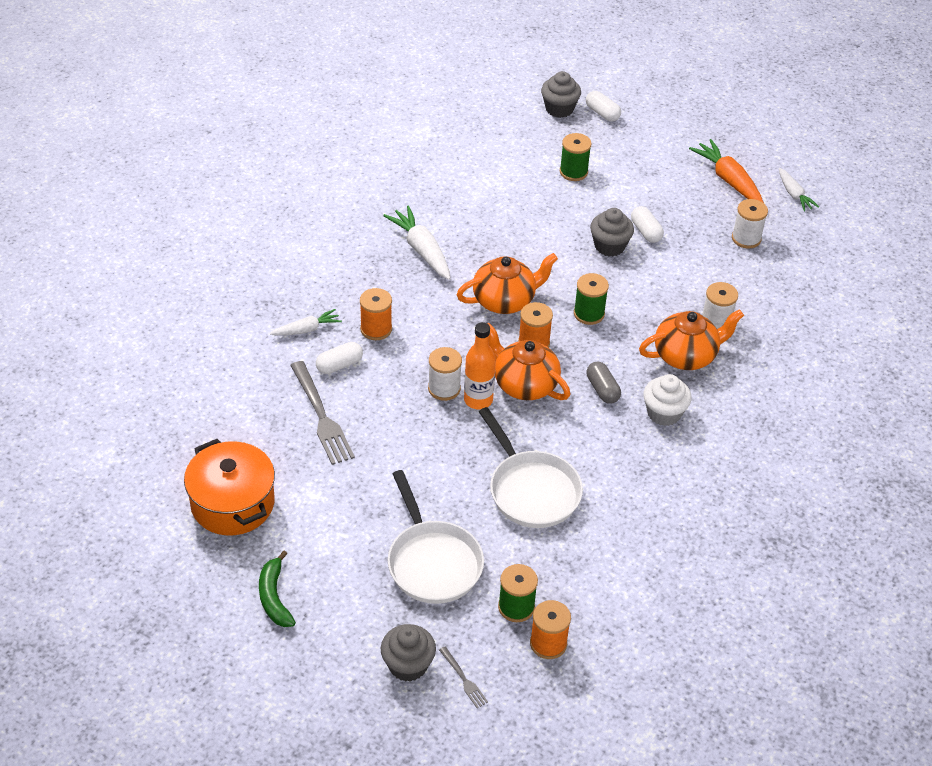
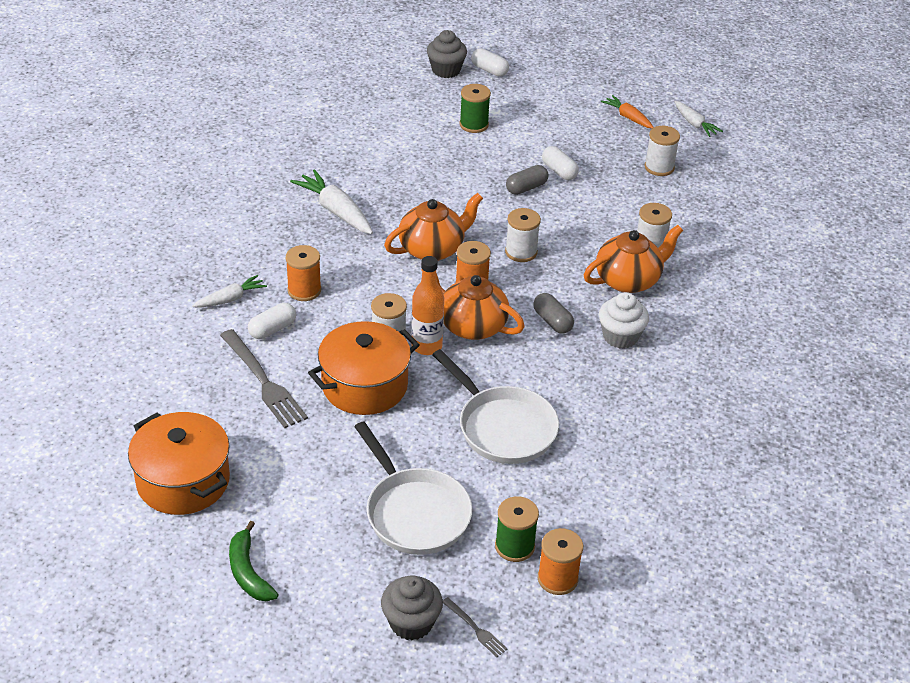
camera: 10 degrees left, 5 degrees down
(412, 432) = (364, 386): none -> orange pot
(589, 314) = (521, 252): green spool -> white spool
(609, 246) = (526, 188): grey cupcake -> grey capsule
(728, 180) = (628, 117): orange carrot -> orange carrot, size x0.62

